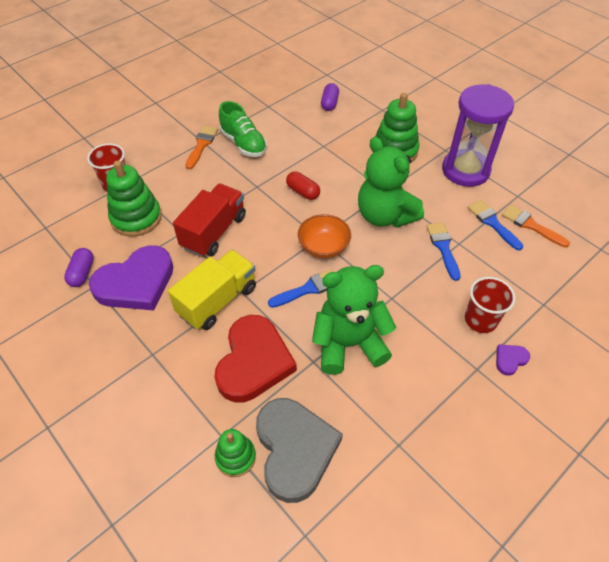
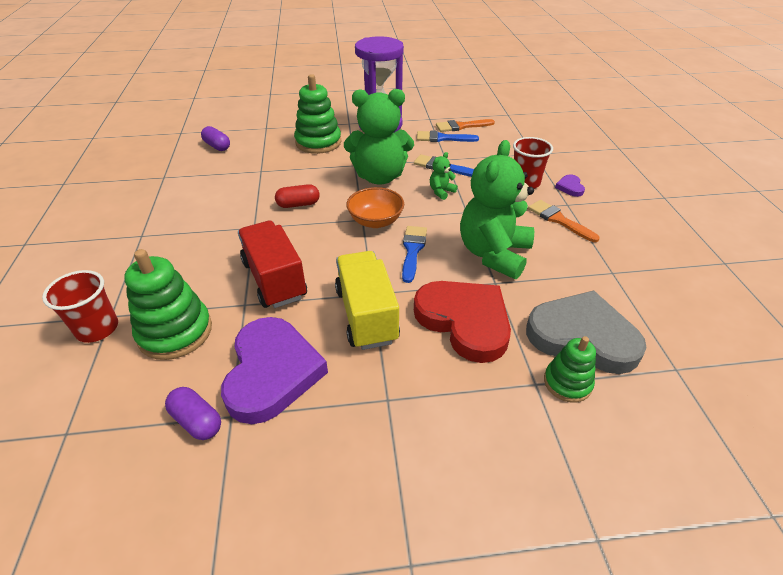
camera: 55 degrees left, 10 degrees down
(201, 145) = (145, 238): orange brush -> orange brush (559, 220)
(243, 143) = (187, 211): green shoe -> none
(403, 266) = (441, 192): none -> green teddy bear

